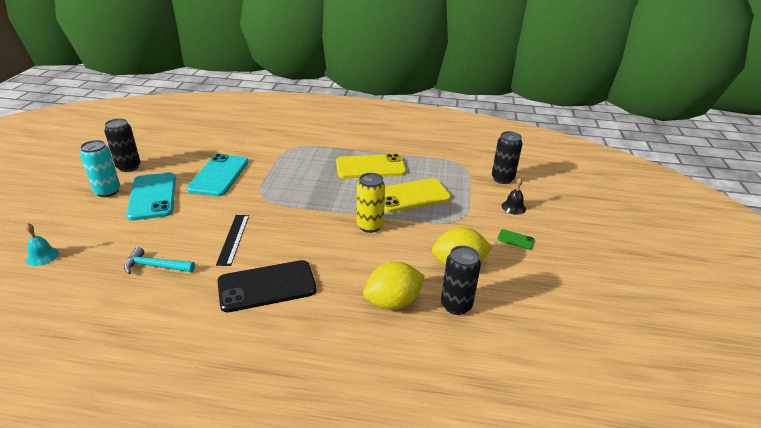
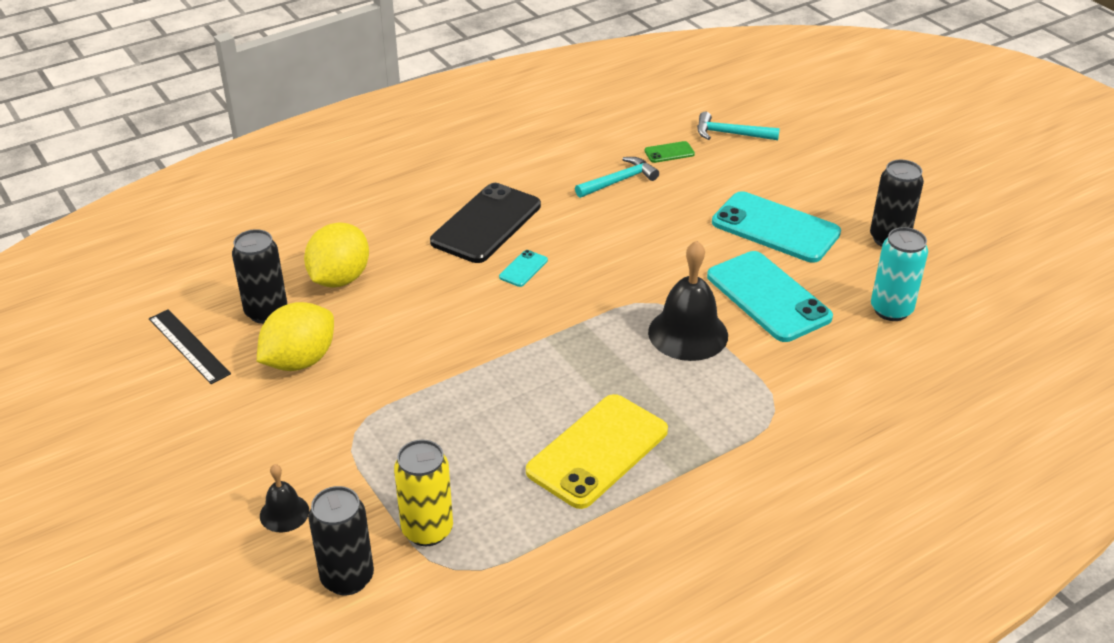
camera: 140 degrees right, 5 degrees up
(42, 256) = (730, 134): turquoise bell -> turquoise hammer
(107, 191) = (831, 204): turquoise can -> turquoise can (891, 310)
(233, 239) = (596, 241): black ruler -> black ruler (188, 346)
(274, 181) = (688, 333): none -> black bell
(290, 246) = (523, 269): none -> turquoise phone
(369, 226) = (467, 347): yellow can -> yellow can (427, 530)
(411, 196) = (467, 432): yellow phone -> none
(515, 239) = (245, 446): green phone -> green phone (669, 152)

